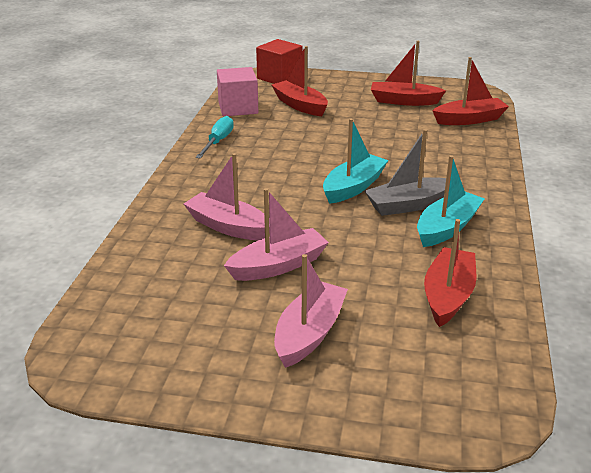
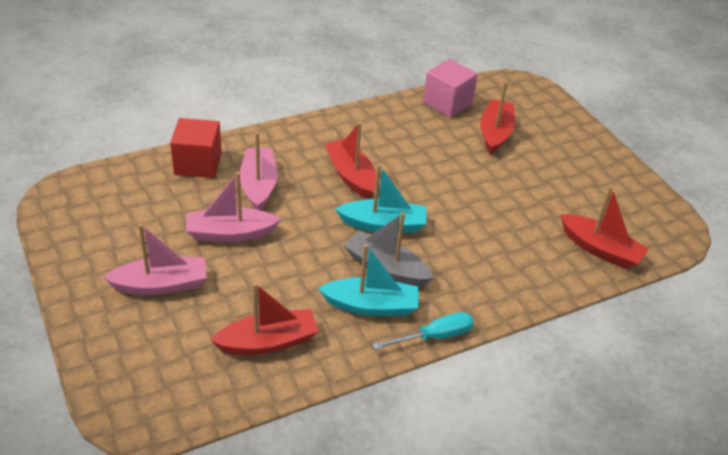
camera: 50 degrees right, 10 degrees up
(218, 141) = (378, 120): turquoise screwdriver -> turquoise screwdriver (434, 336)
(278, 265) = (230, 233): pink boat -> pink boat turned 150 degrees clockwise
(279, 78) = (535, 98): red cube -> red cube (198, 164)
(404, 101) = (585, 191): red boat -> red boat (351, 176)

